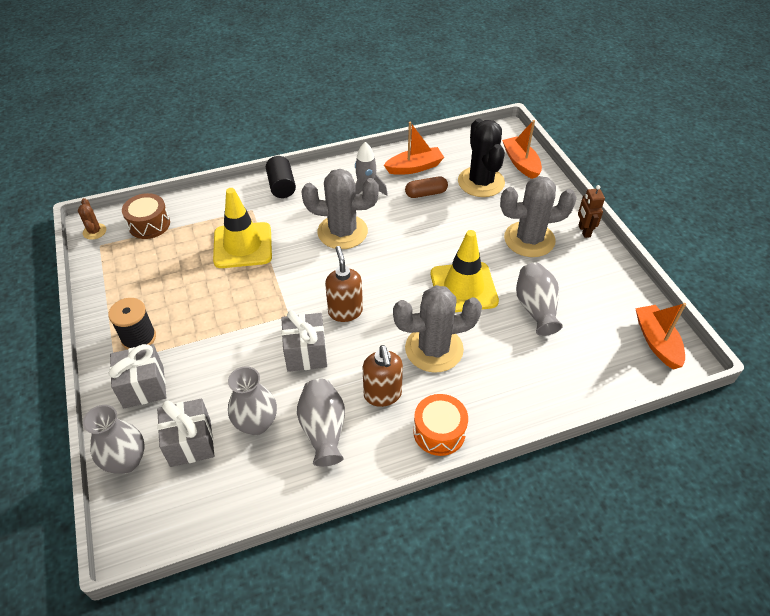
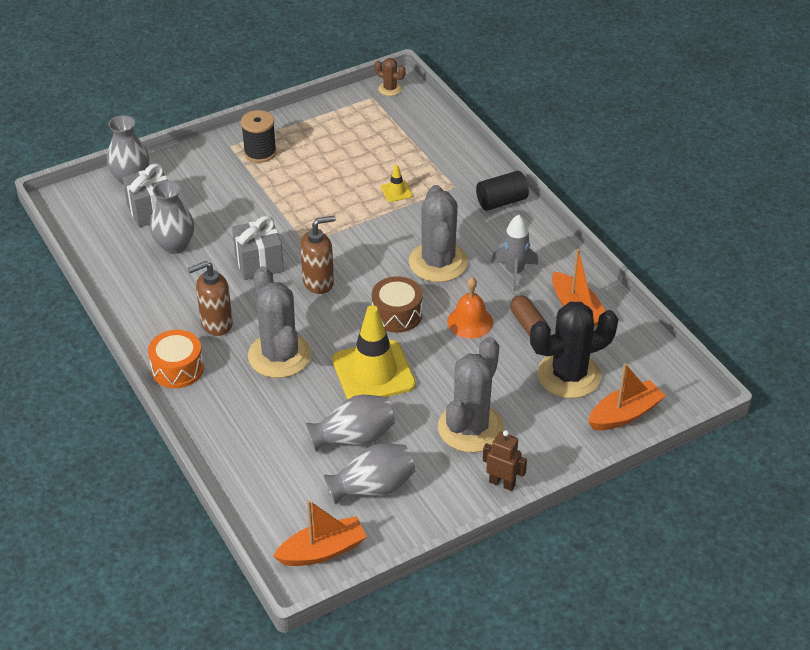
camera: 80 degrees right, 5 degrees down
(94, 231) = (390, 89): brown cactus -> brown cactus turned 60 degrees clockwise
(143, 387) = (206, 169): grey gift -> none
(149, 224) = (410, 121): brown drum -> brown drum (397, 314)
(243, 245) = (396, 191): yellow traffic cone -> yellow traffic cone, size x0.42
(323, 430) = (172, 289): grey vase -> grey vase (373, 487)
(416, 223) = (470, 321): none -> orange bell
(529, 239) = (470, 428): grey cactus -> grey cactus turned 45 degrees clockwise
(584, 231) = (502, 483): brown robot -> brown robot turned 45 degrees clockwise

